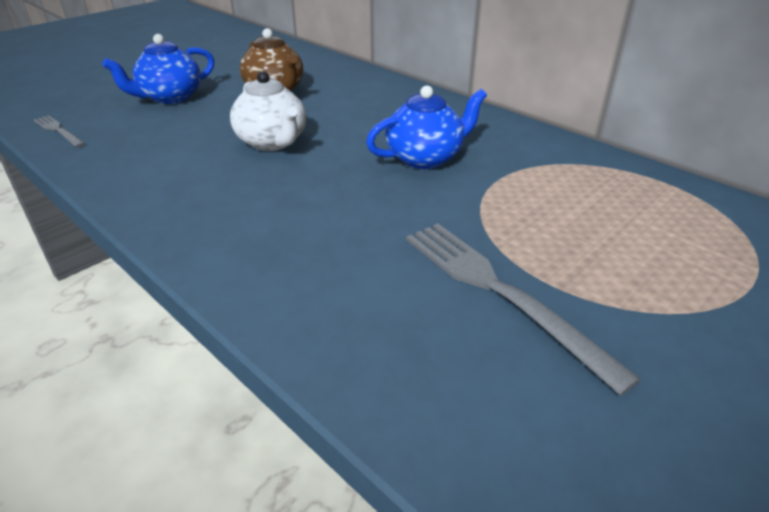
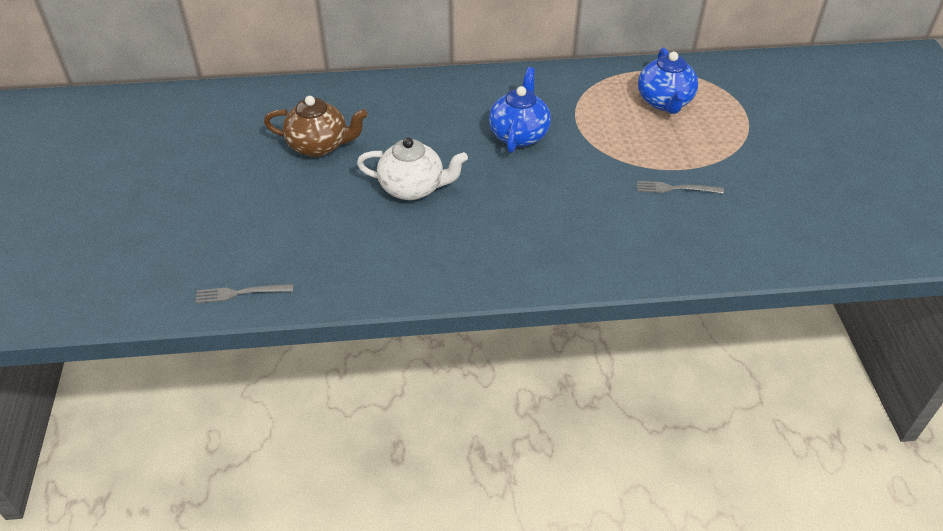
camera: 50 degrees left, 10 degrees up
(170, 97) = (252, 206): blue teapot -> blue teapot (664, 102)
(500, 292) = (676, 188): grey fork -> grey fork, size x0.51

